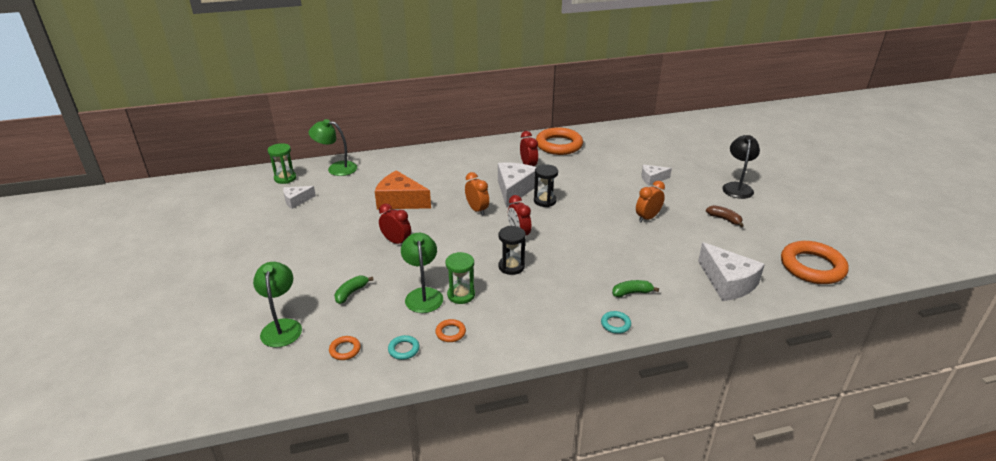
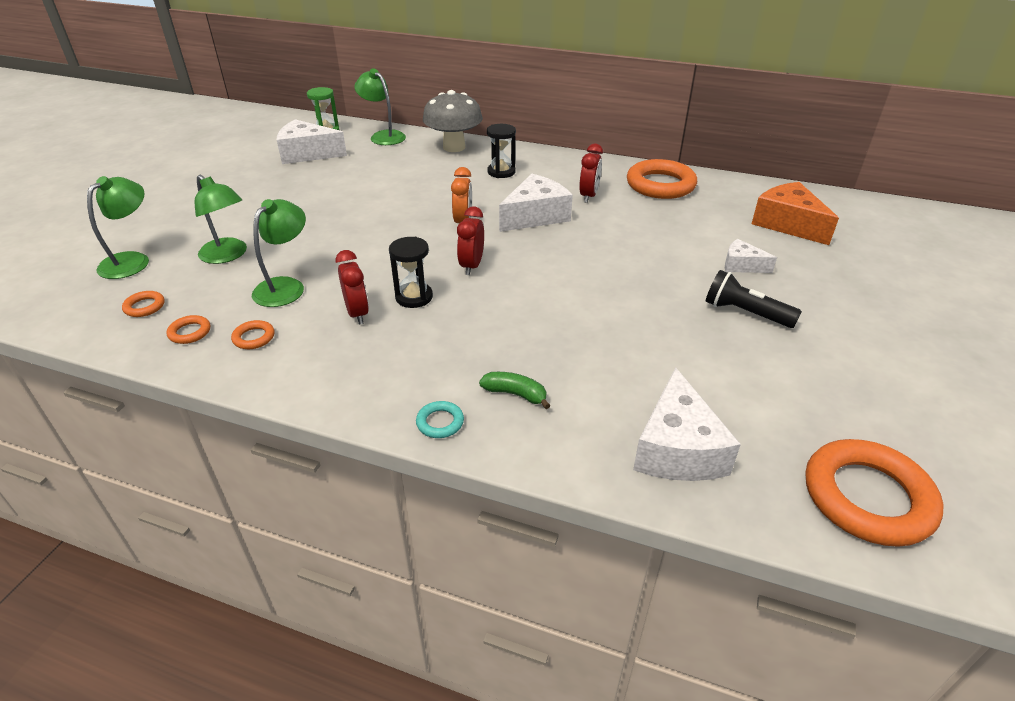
camera: 35 degrees right, 5 degrees up
(296, 200) = (307, 154): white cheese -> white cheese, size x1.79
(351, 293) = (228, 255): green banana -> green lamp
(396, 242) = (337, 224): red clock -> red clock (357, 313)
(400, 160) = (454, 147): none -> grey mushroom
(400, 201) = (397, 186): orange cheese -> orange cheese (787, 224)
(404, 349) = (190, 332): turquoise ring -> orange ring
(461, 295) = (320, 303): green hourglass -> none
(545, 201) = (555, 240): black hourglass -> black hourglass (501, 172)
(647, 218) = (667, 311): orange clock -> none
(681, 204) = (745, 313): none -> black flashlight
(724, 219) = (790, 359): brown banana -> none
(737, 187) = (874, 324): black lamp -> none

